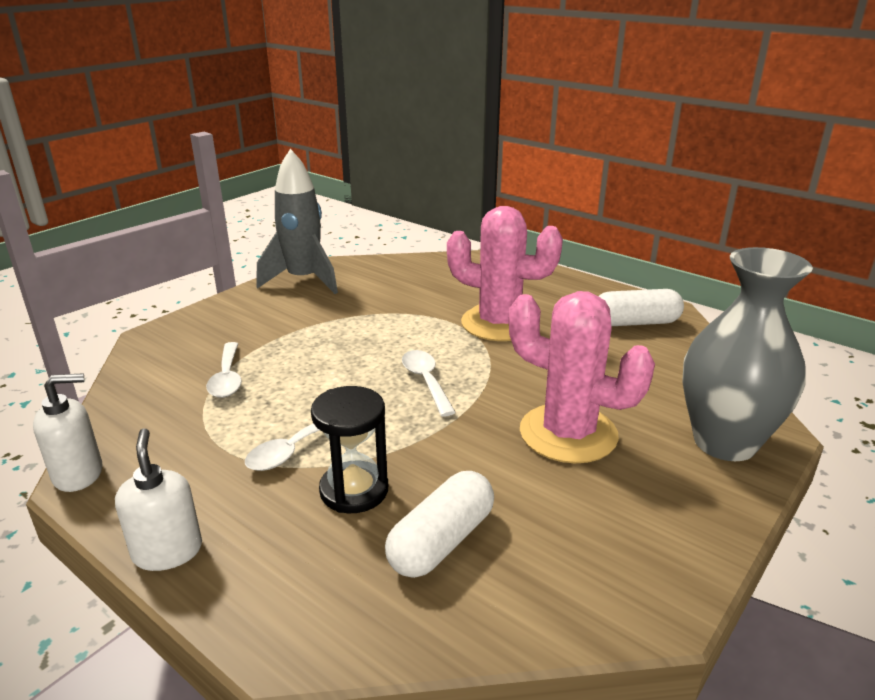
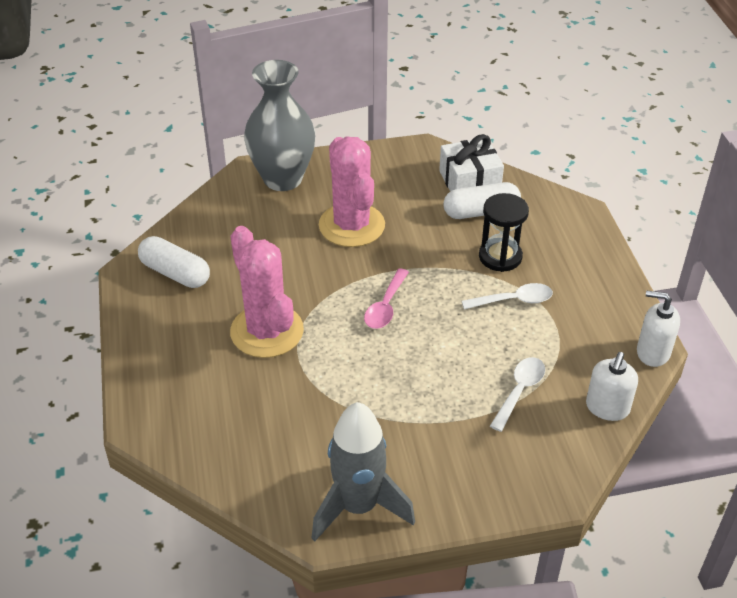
camera: 140 degrees left, 15 degrees up
(167, 551) = (615, 274): white soap dispenser -> white soap dispenser (607, 408)
(426, 381) = (385, 306): white spoon -> pink spoon
(514, 587) = (469, 181): none -> white gift

